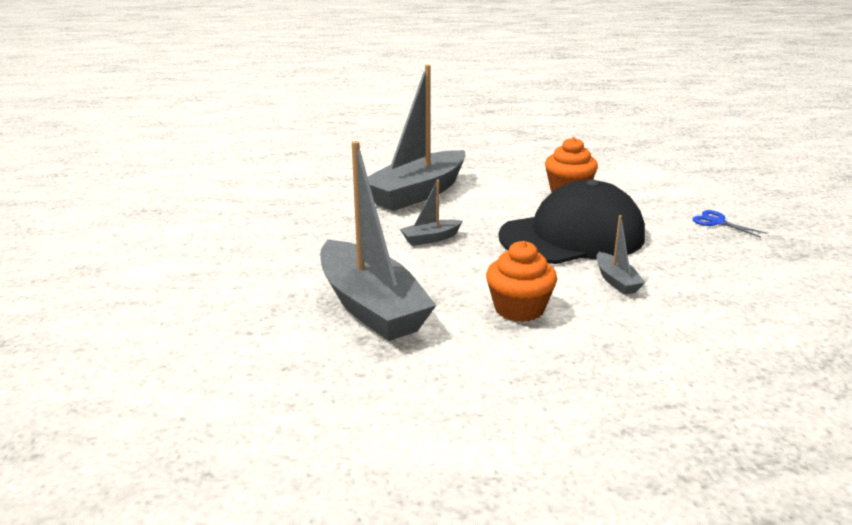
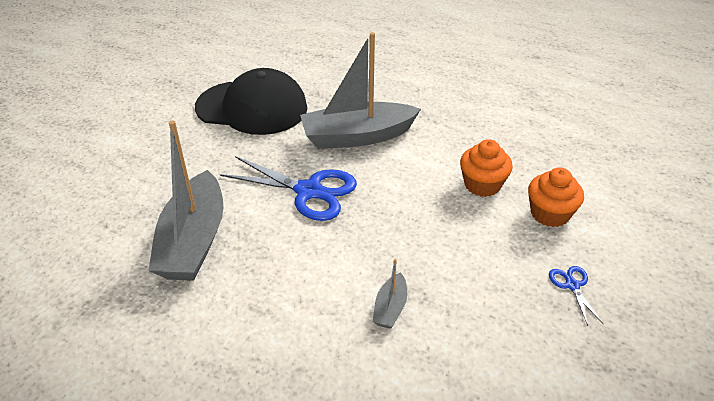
camera: 35 degrees right, 15 degrees up
(430, 238) = (309, 191): grey boat -> blue scissors
(519, 309) = (283, 296): orange cupcake -> orange cupcake (549, 214)
(572, 236) = (419, 239): black cap -> black cap (252, 107)

